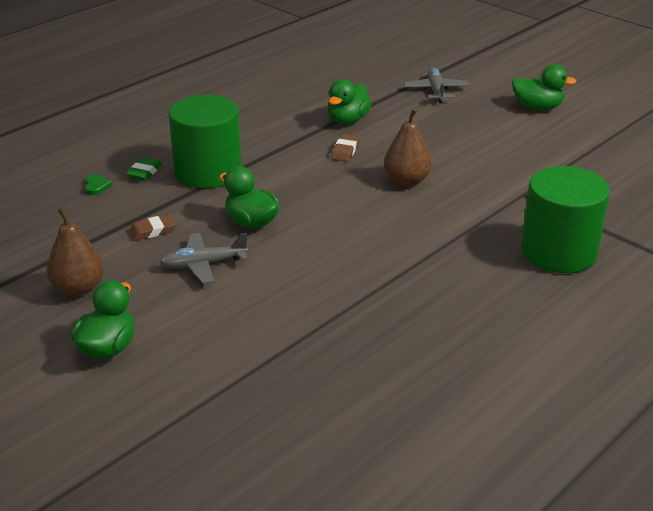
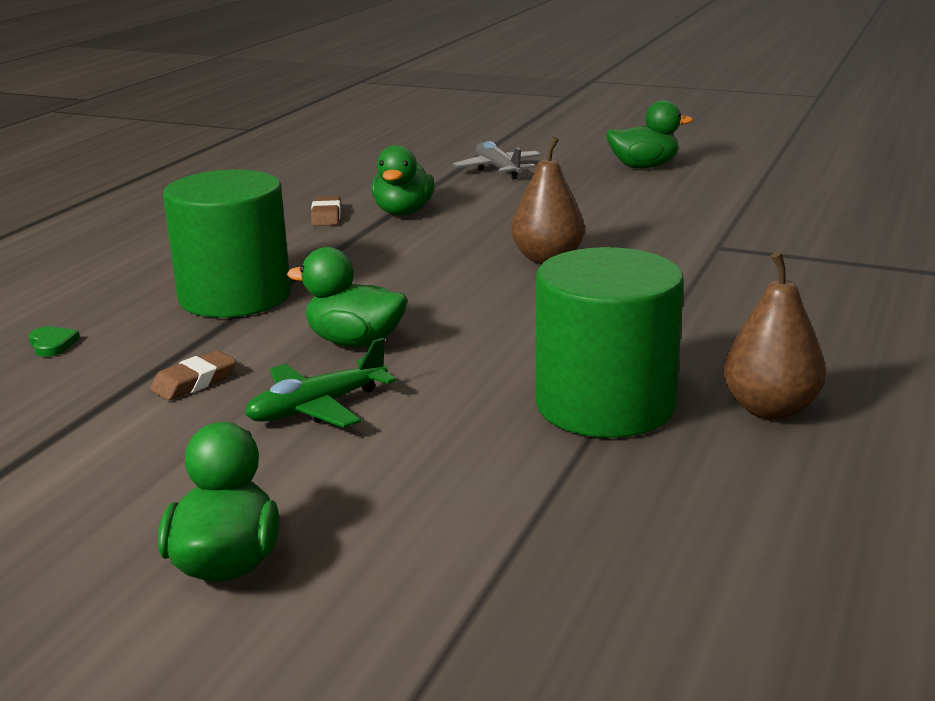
camera: 20 degrees left, 10 degrees down
(78, 288) = (107, 486): brown pear -> brown pear (770, 409)
(144, 172) = (127, 314): green eraser -> none
(203, 264) = (316, 408): grey plane -> green plane
(345, 151) = (429, 243): brown eraser -> brown eraser (326, 216)
(558, 252) = (831, 295): green cylinder -> green cylinder (605, 405)

